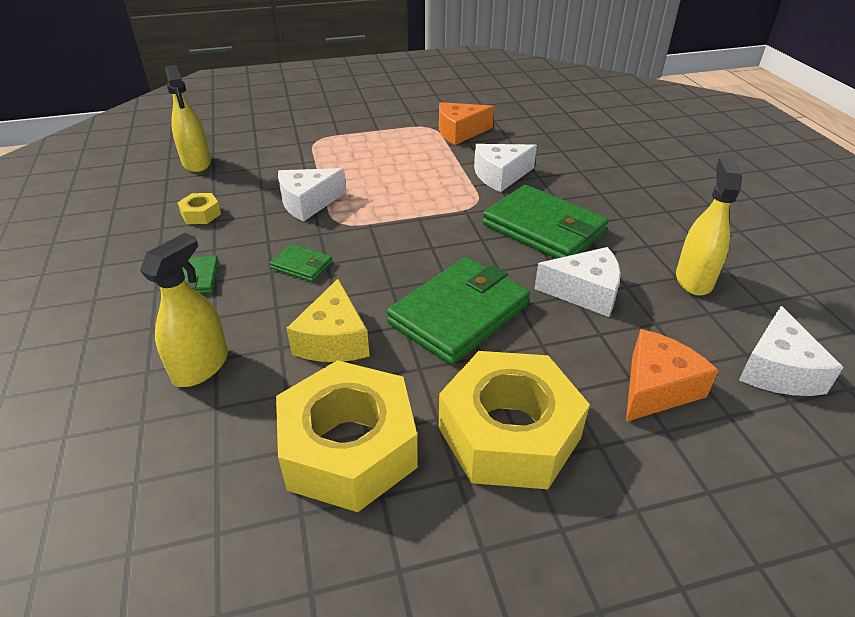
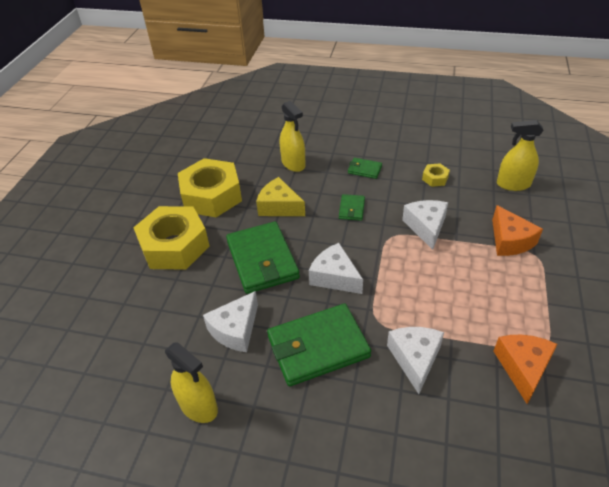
camera: 120 degrees right, 5 degrees up
(302, 265) = (351, 209): green wallet -> green wallet turned 45 degrees counterclockwise
(656, 388) = (145, 316): orange cheese -> orange cheese (510, 241)
(778, 370) = (102, 386): white cheese -> white cheese (334, 277)

